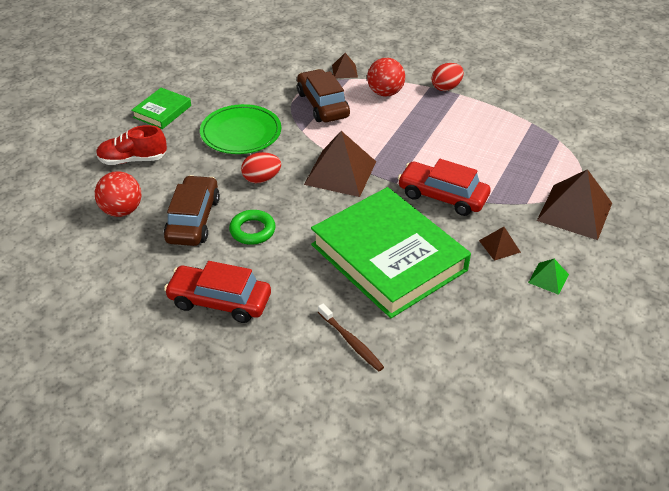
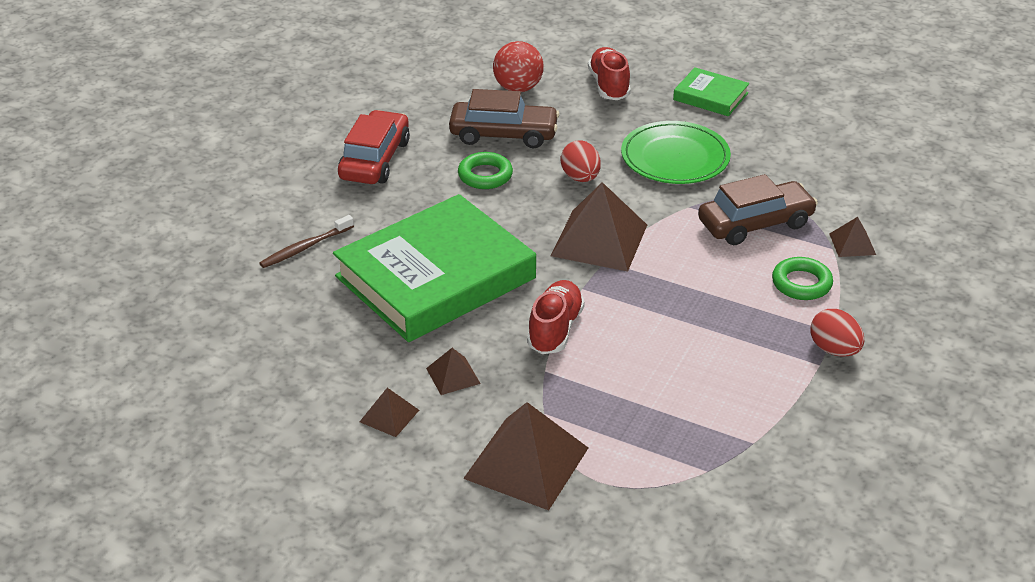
camera: 90 degrees right, 5 degrees down
(385, 93) = (801, 283): red ball -> green ring
(442, 196) = (555, 329): red car -> red shoe
(548, 278) = (389, 416): green pyramid -> brown pyramid

